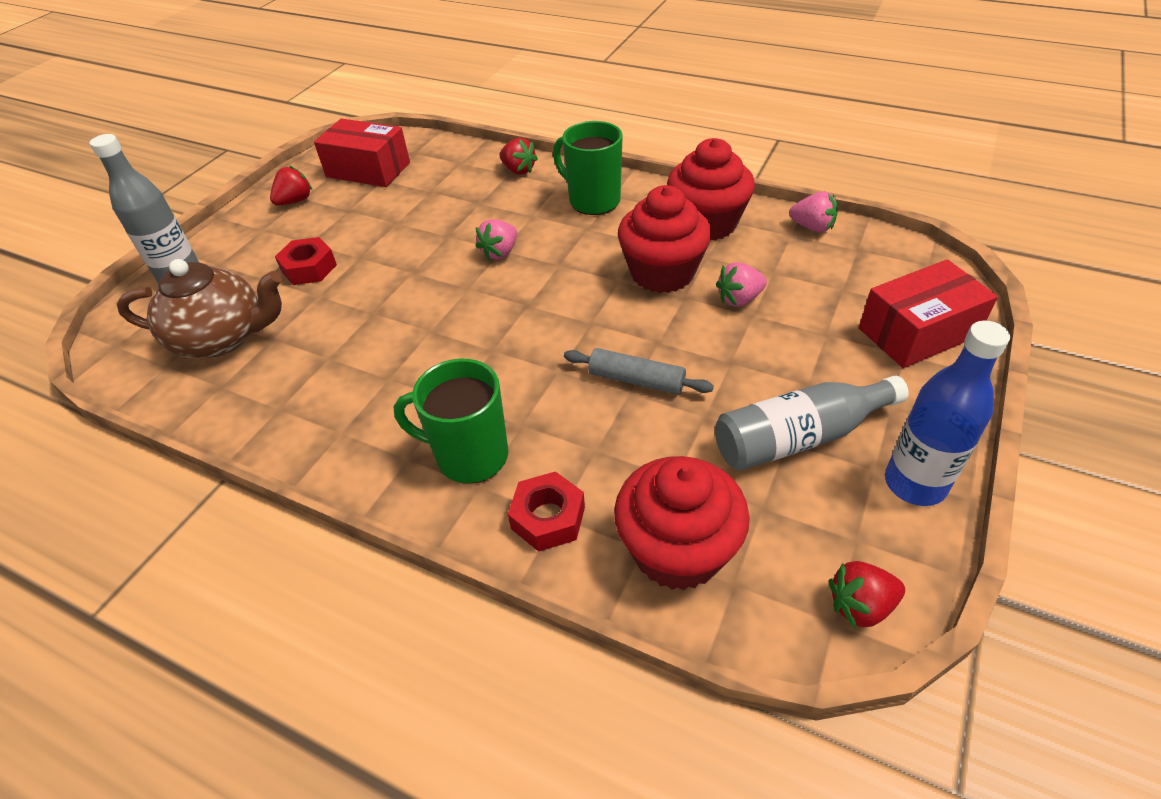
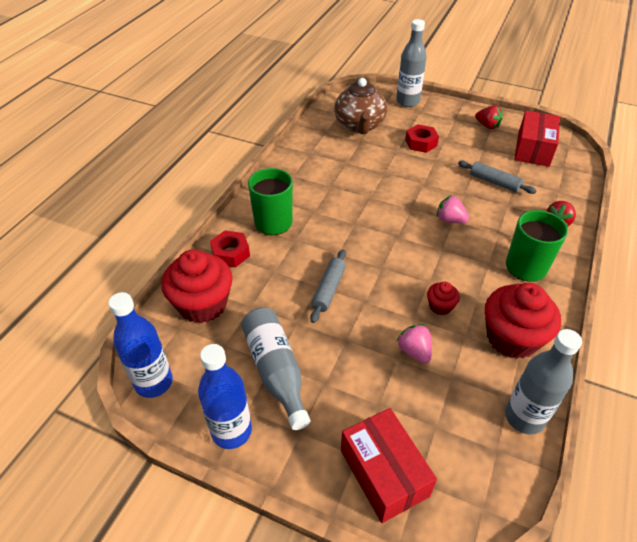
camera: 85 degrees right, 0 degrees up
(429, 208) = (494, 182): none -> grey rolling pin
(662, 273) = (440, 306): red cupcake -> red cupcake, size x0.47
(812, 227) = (524, 417): pink strawberry -> grey bottle
(860, 606) = (154, 382): red strawberry -> blue bottle

